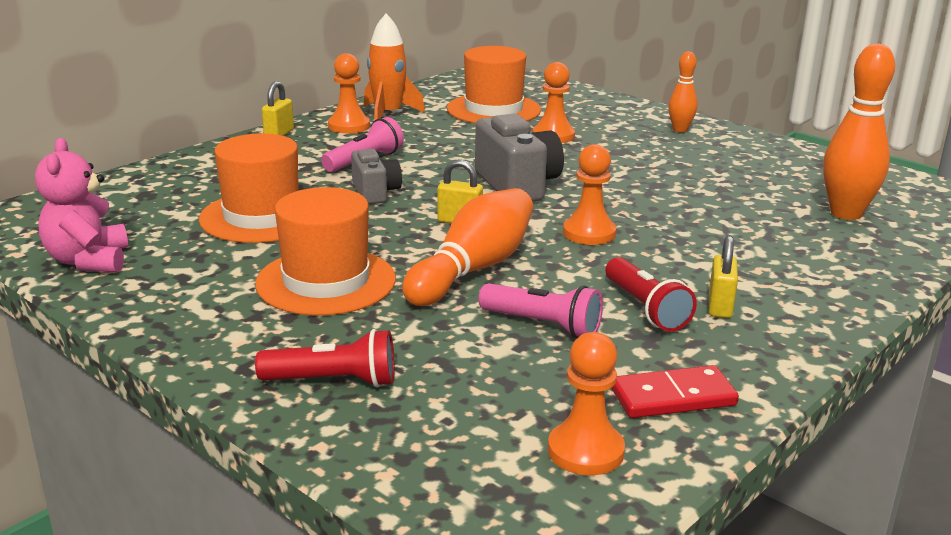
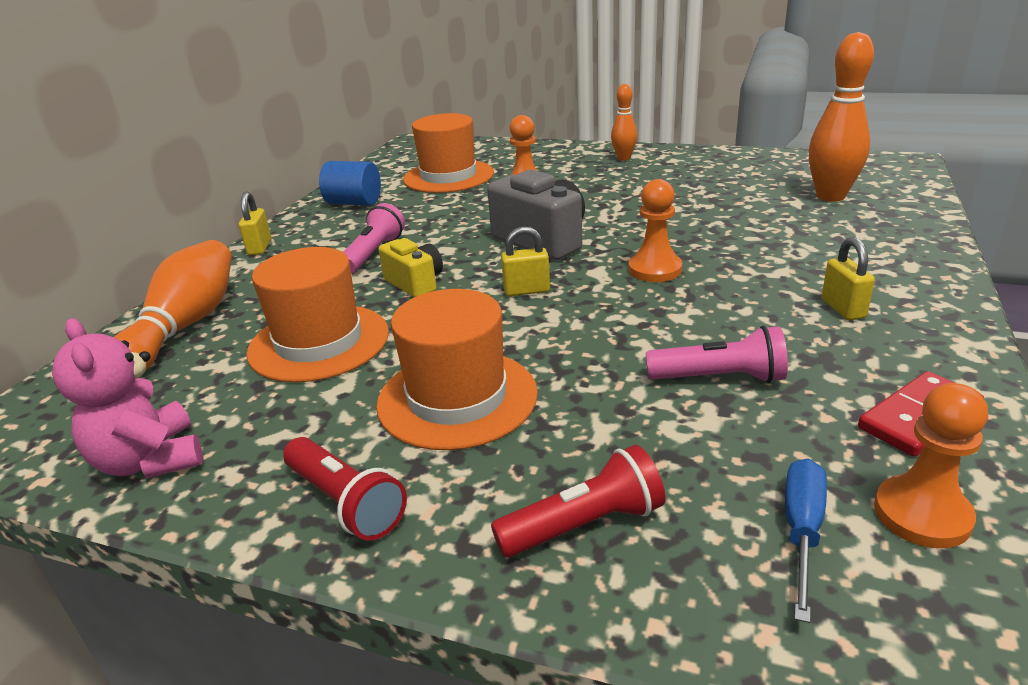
camera: 20 degrees left, 5 degrees up
(349, 126) = (325, 223): orange pawn -> none
(375, 192) = (415, 283): grey camera -> yellow camera
(388, 114) = (354, 203): orange rocket -> blue cylinder
(473, 269) = (591, 337): orange bowling pin -> orange bowling pin (185, 326)
(482, 432) = (801, 531): none -> blue screwdriver
(646, 309) = (787, 330): red flashlight -> red flashlight (346, 502)

